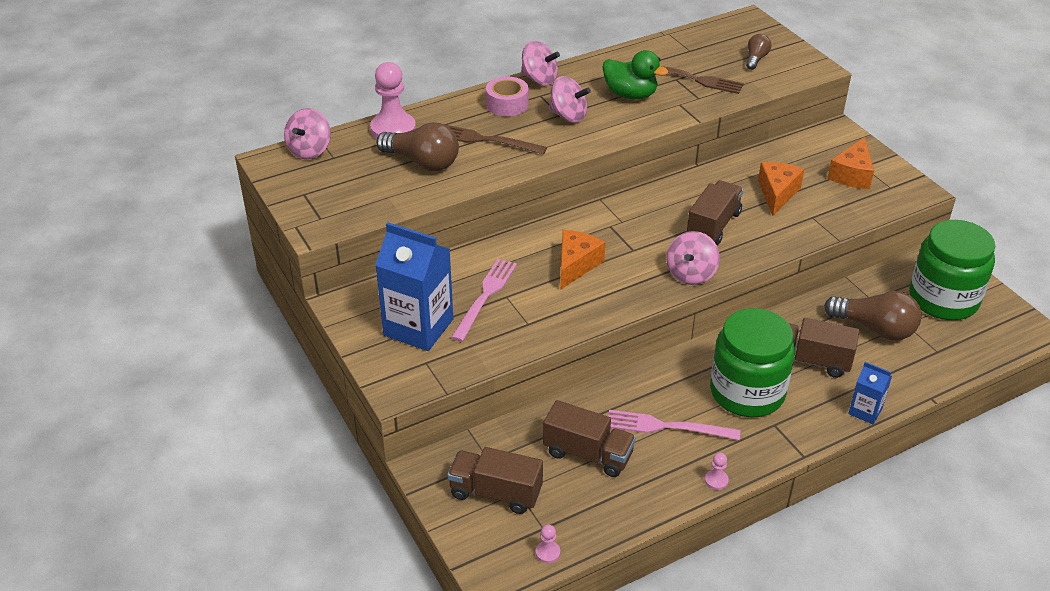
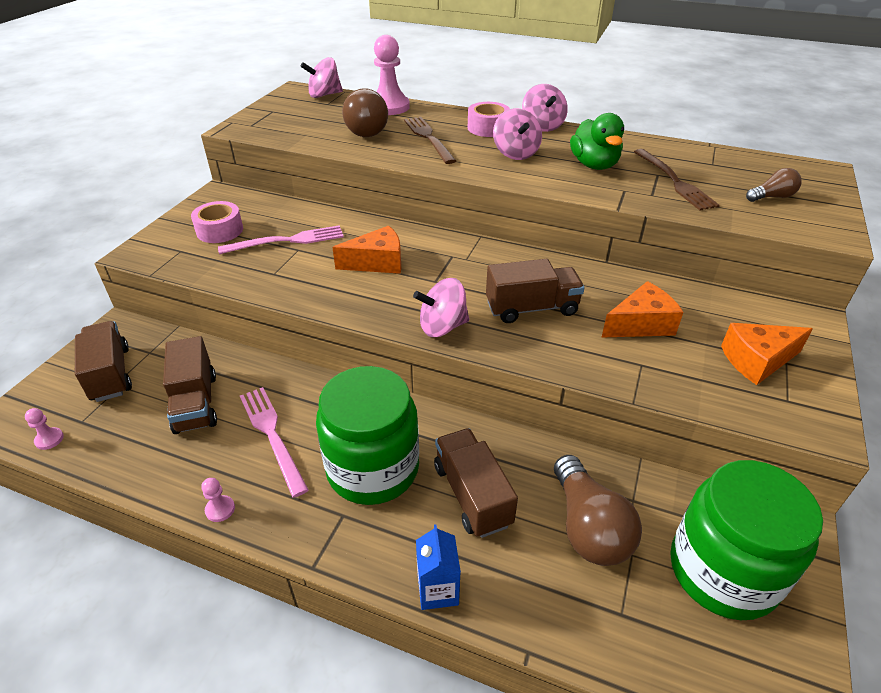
camera: 50 degrees right, 0 degrees up
(418, 327) = (220, 230): blue carton -> pink tape

